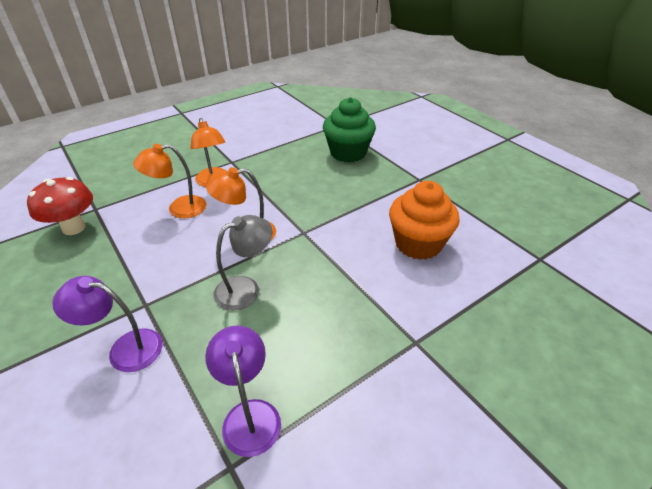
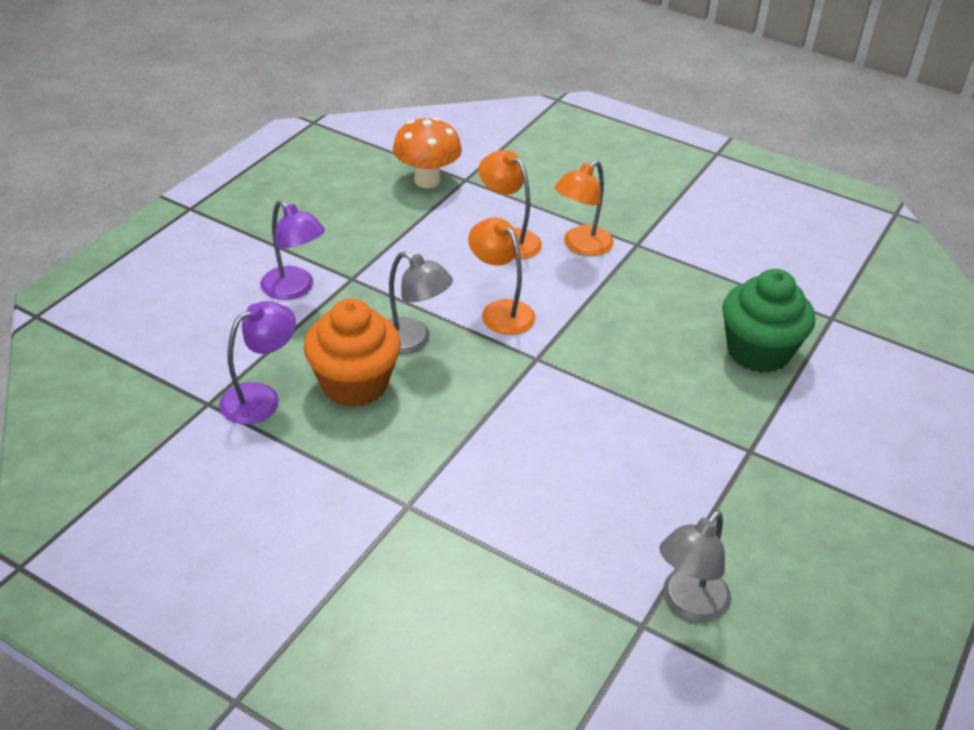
camera: 65 degrees right, 0 degrees up
(74, 228) = (427, 180): red mushroom -> orange mushroom
(125, 349) = (294, 289): purple lamp -> purple lamp turned 150 degrees clockwise
(418, 244) = (587, 476): orange cupcake -> orange cupcake (354, 384)
(526, 237) = (688, 604): none -> grey lamp

